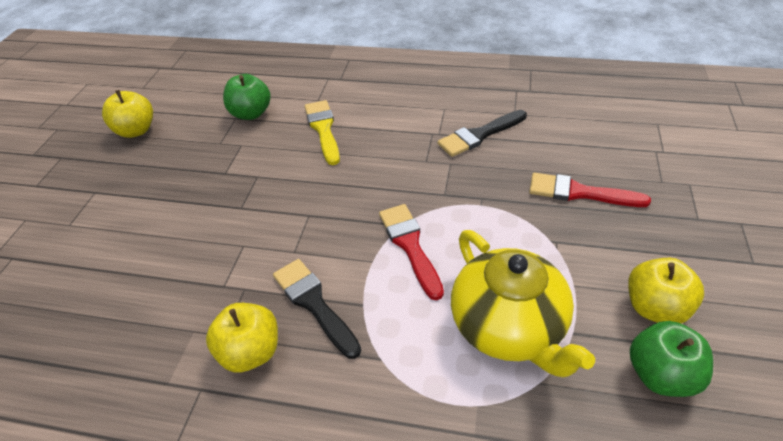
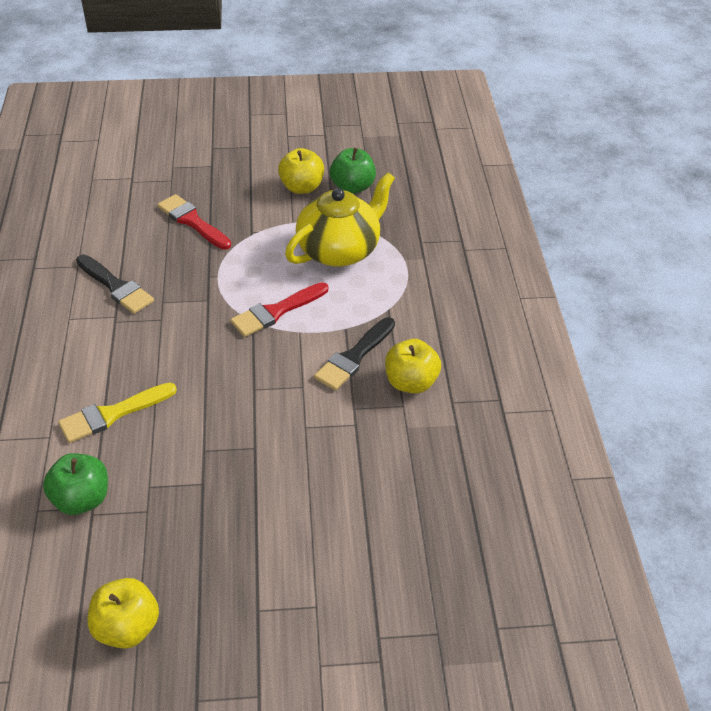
camera: 110 degrees left, 0 degrees up
(579, 192) = (192, 221): red brush -> red brush turned 135 degrees clockwise

